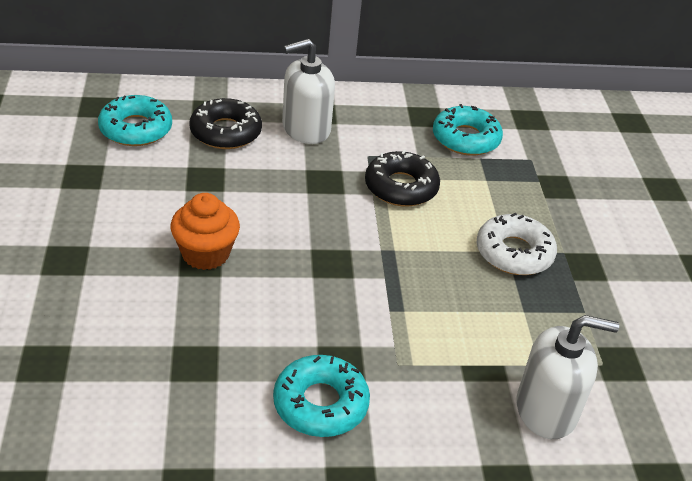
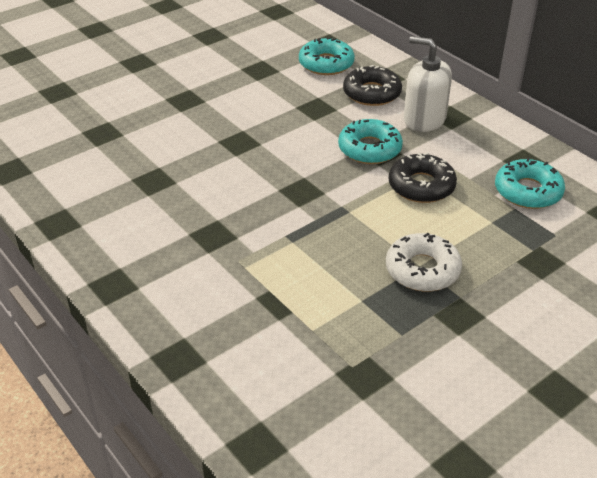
camera: 60 degrees right, 0 degrees up
(205, 254) = (247, 141): orange cupcake -> none
(320, 404) = (168, 243): turquoise donut -> turquoise donut (369, 149)
(546, 410) = (268, 351): white soap dispenser -> none

